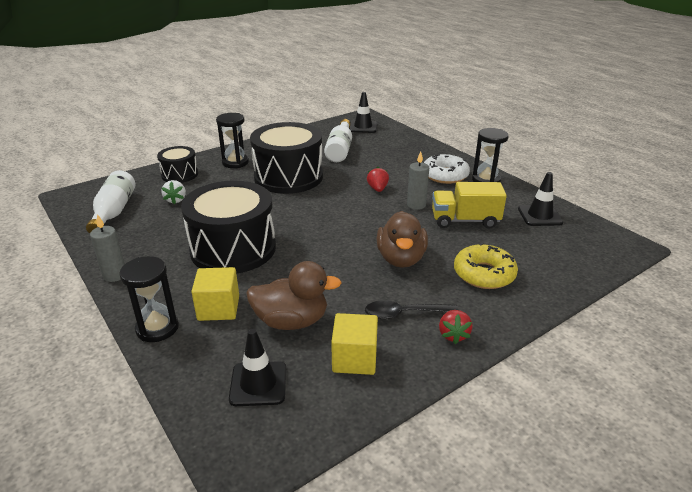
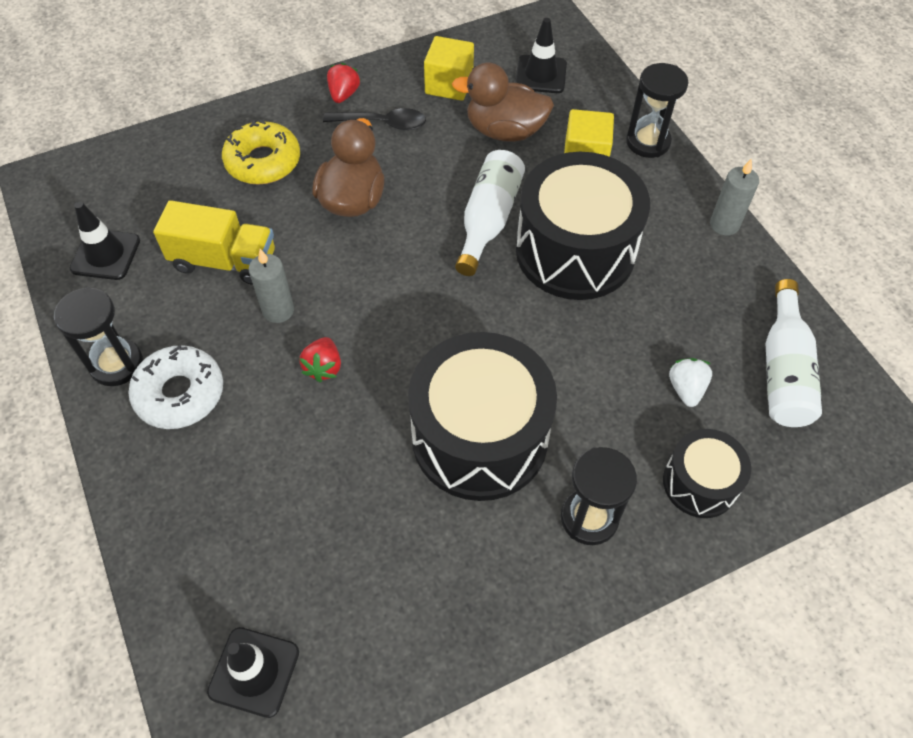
camera: 170 degrees left, 25 degrees up
(340, 149) = (350, 543): white bottle -> white bottle (488, 220)

